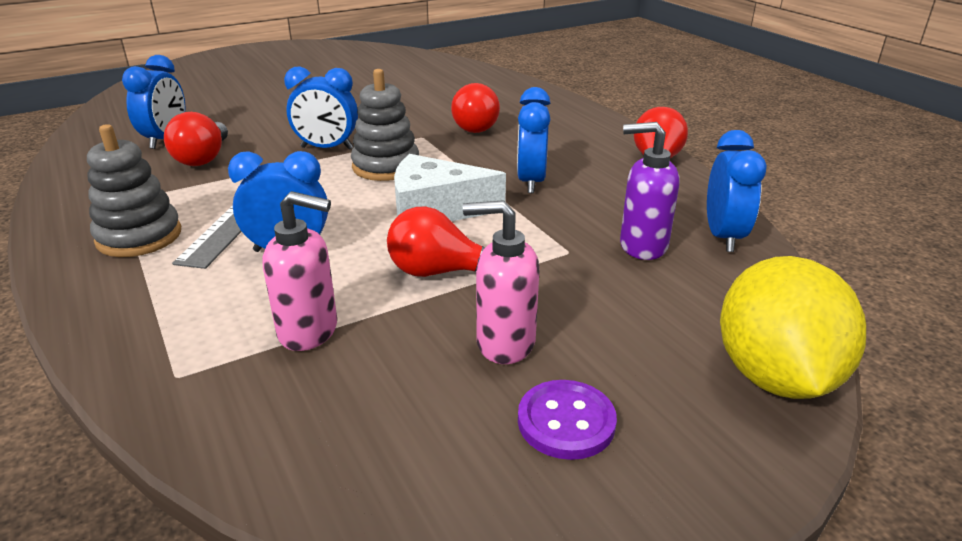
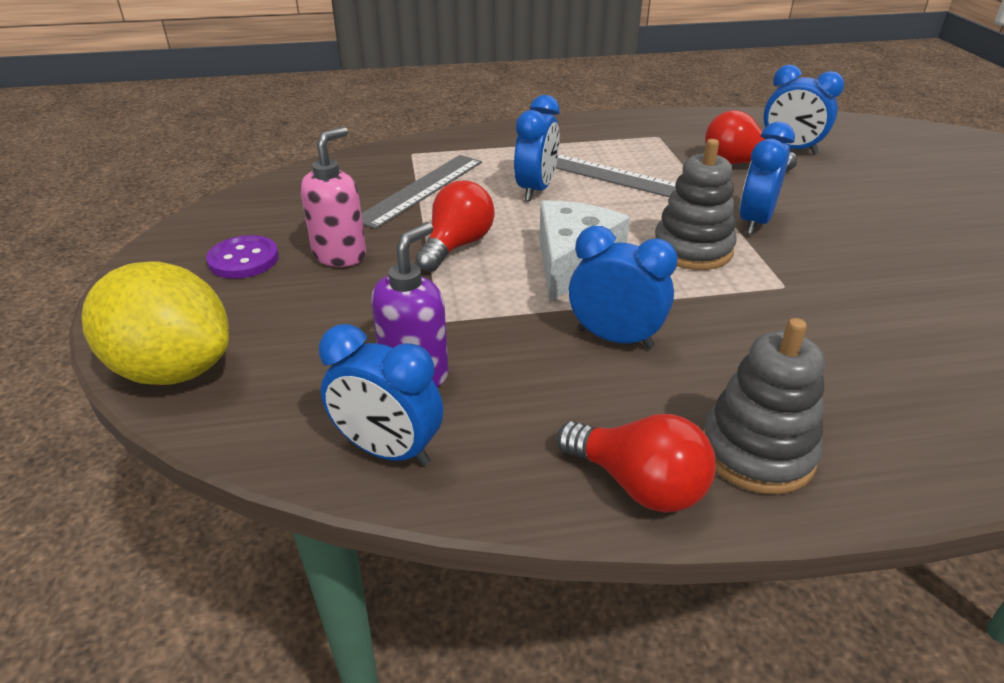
camera: 110 degrees right, 5 degrees up
(139, 236) = (591, 142): grey stacking toy -> grey stacking toy (757, 452)
(309, 331) = (421, 189): pink soap dispenser -> grey ruler
(476, 126) = (821, 336): red light bulb -> none

